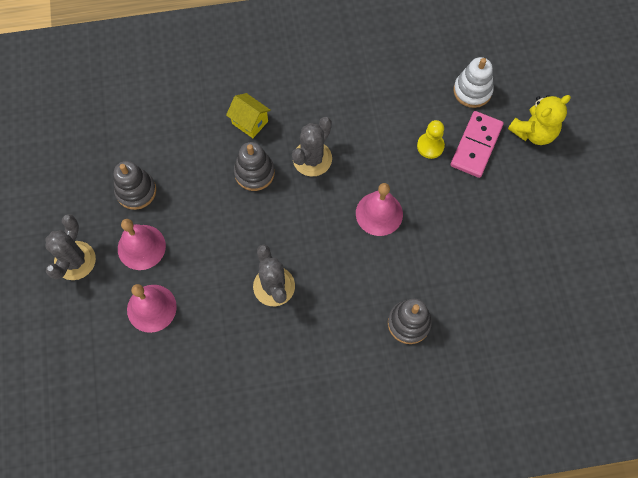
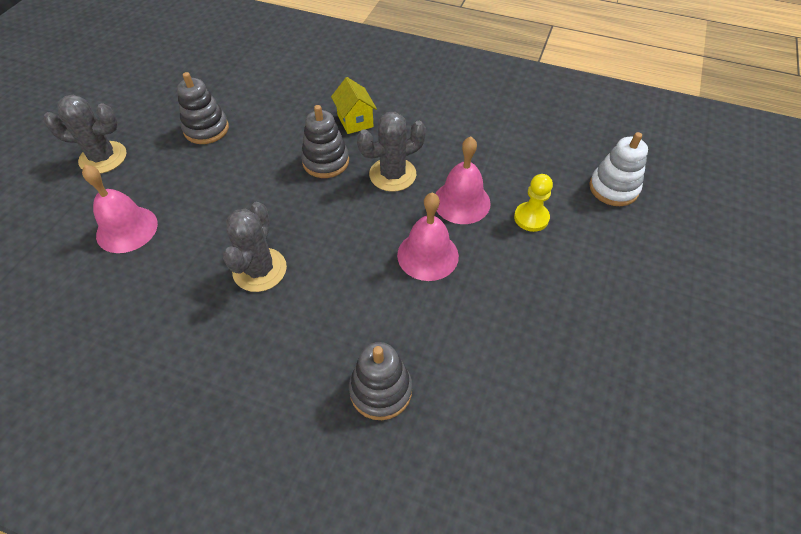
camera: 30 degrees right, 15 degrees down
(75, 260) = (103, 158): grey cactus -> grey cactus turned 45 degrees clockwise
(141, 247) = (168, 174): pink bell -> pink bell (461, 202)
(476, 145) = (587, 240): pink domino -> none
(534, 132) = (671, 258): yellow teddy bear -> none

